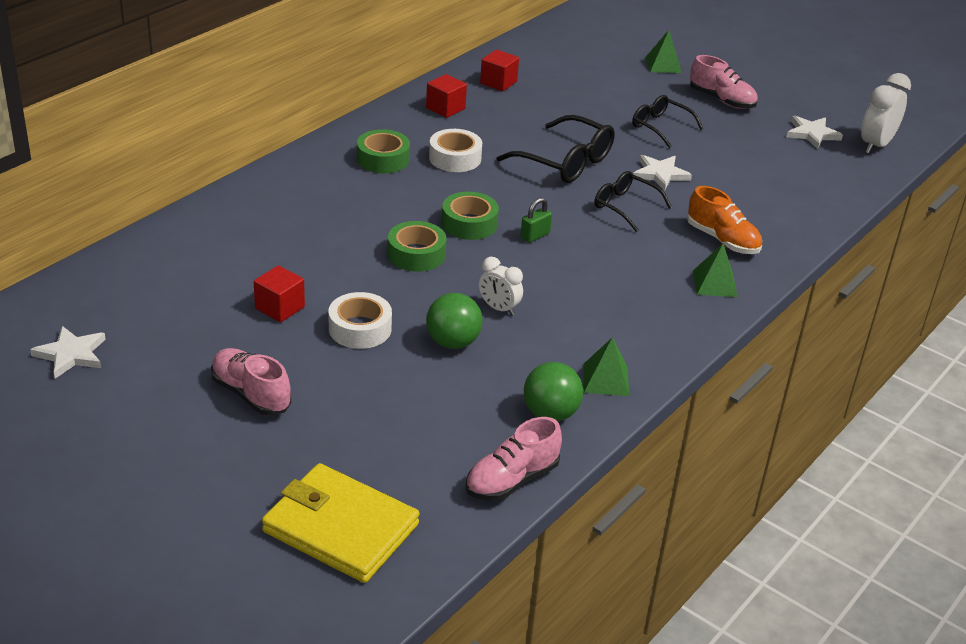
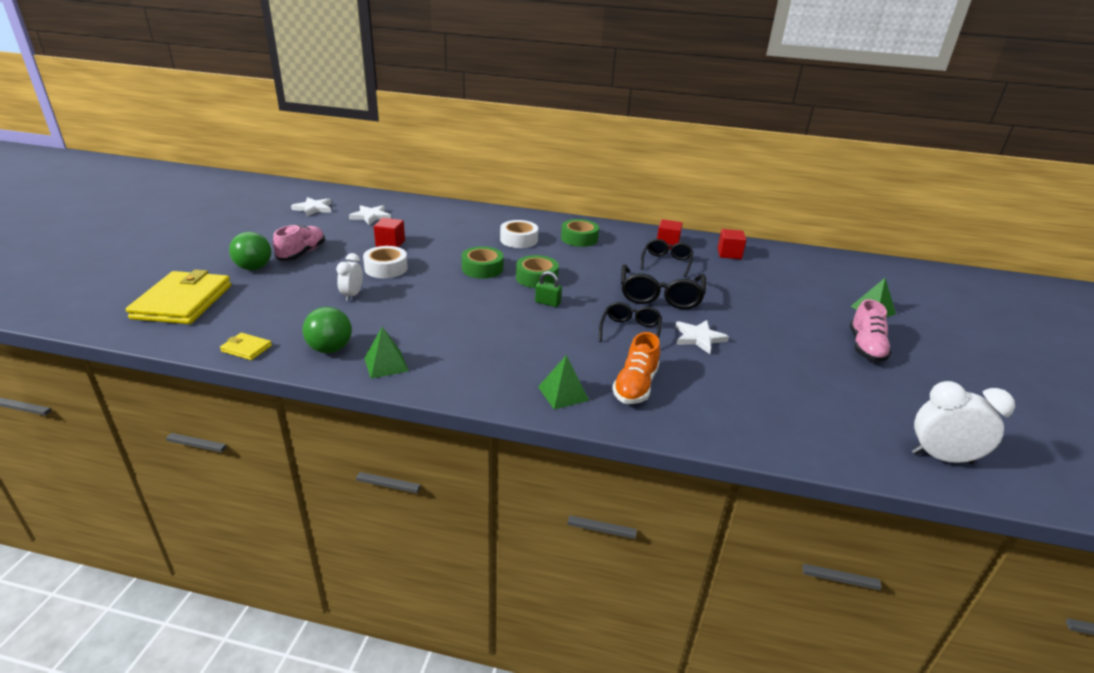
camera: 65 degrees right, 5 degrees down
(453, 342) = (392, 299): green ball -> green ball (254, 268)
(455, 158) = (610, 258): white tape -> white tape (519, 240)
(499, 308) = (444, 307): white clock -> white clock (352, 295)
(512, 480) = (246, 348): pink shoe -> yellow wallet
(660, 127) = (772, 325): black glasses -> black glasses (666, 262)
(812, 134) = (892, 409): white star -> white star (371, 216)

